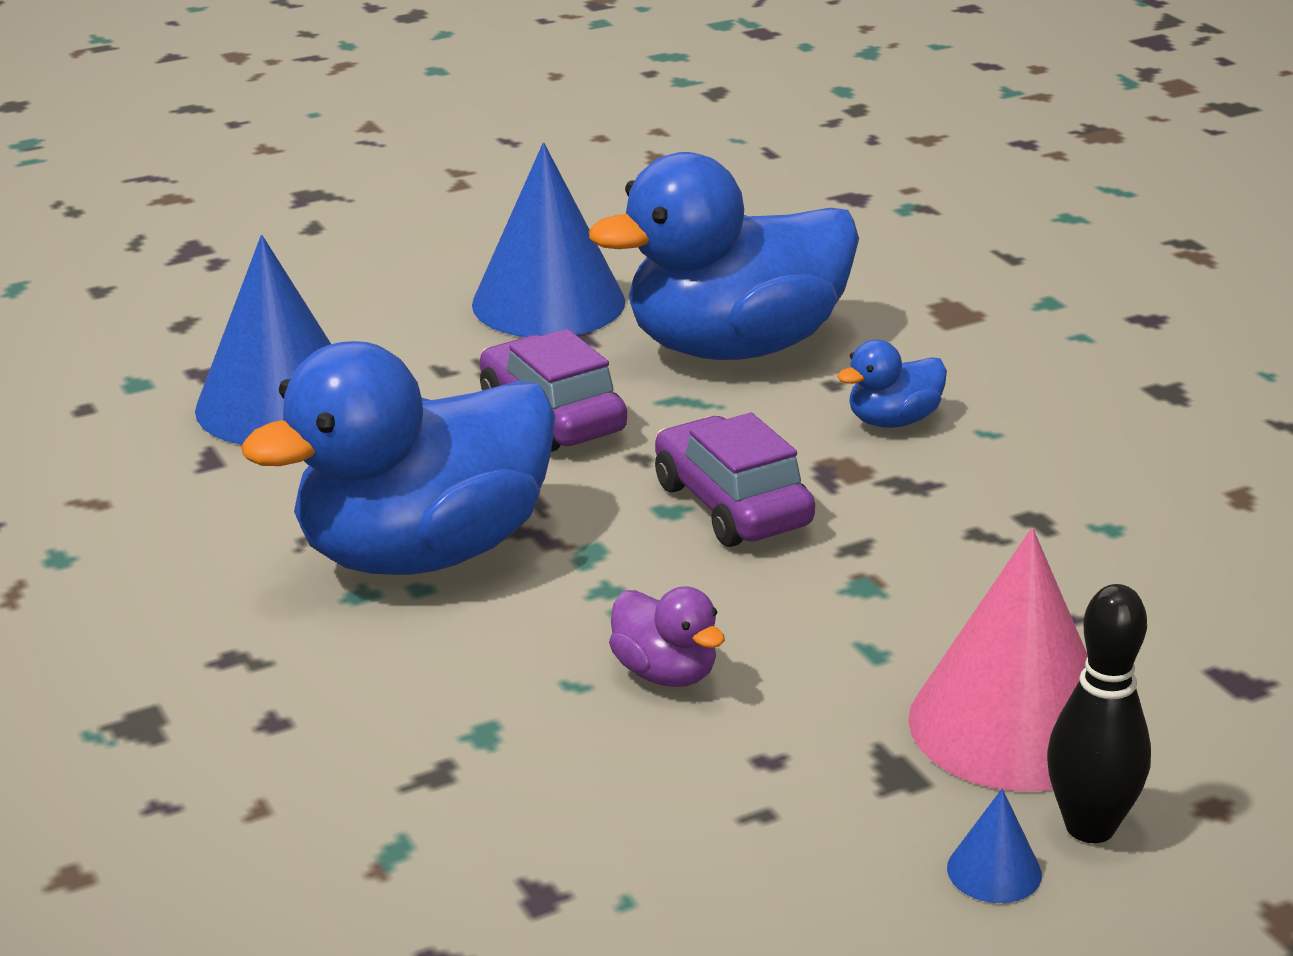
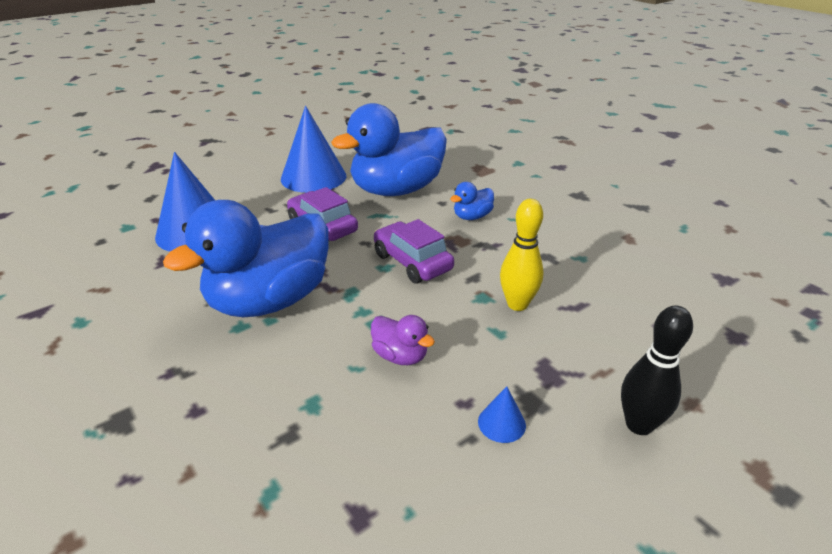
camera: 10 degrees left, 5 degrees up
(932, 605) = (517, 304): none -> yellow bowling pin
(994, 871) = (602, 461): blue cone -> blue cone (501, 423)
(1013, 725) = (578, 366): pink cone -> none

